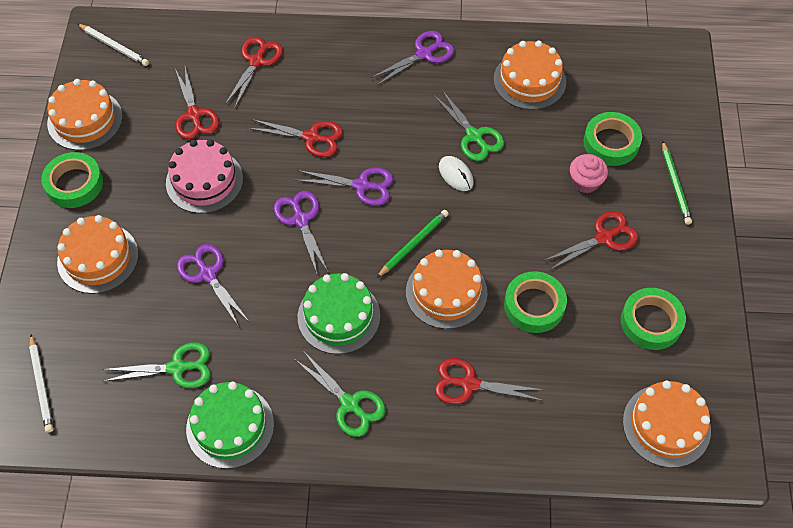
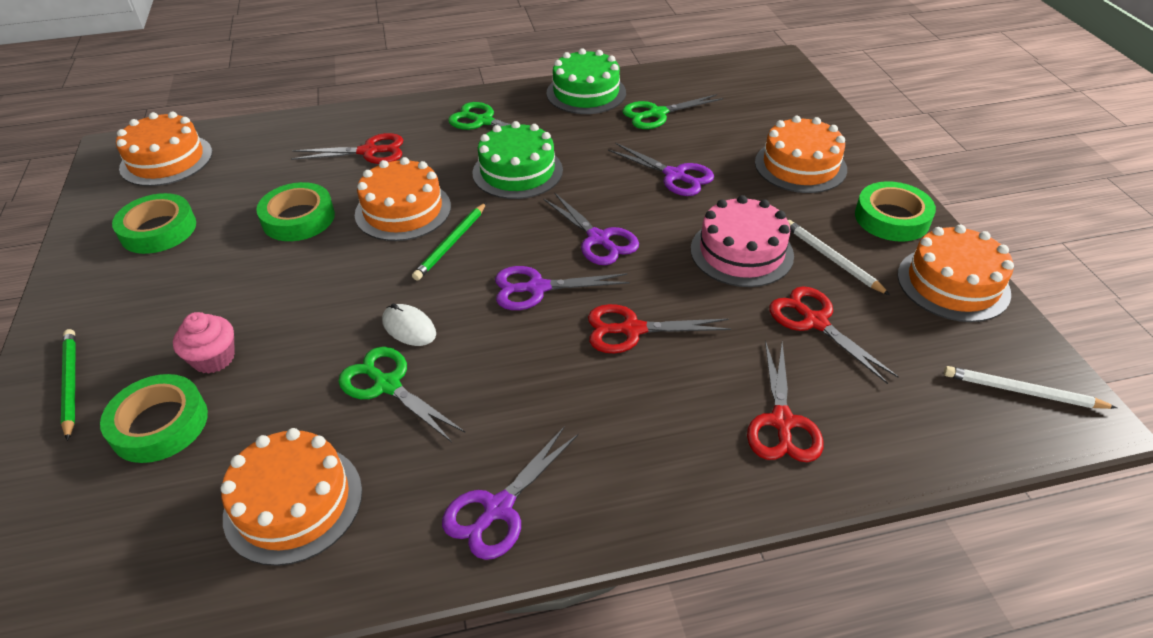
camera: 165 degrees right, 15 degrees down
(41, 385) = (768, 86): white pencil -> white pencil (832, 259)
(604, 238) = (199, 297): red scissors -> none

